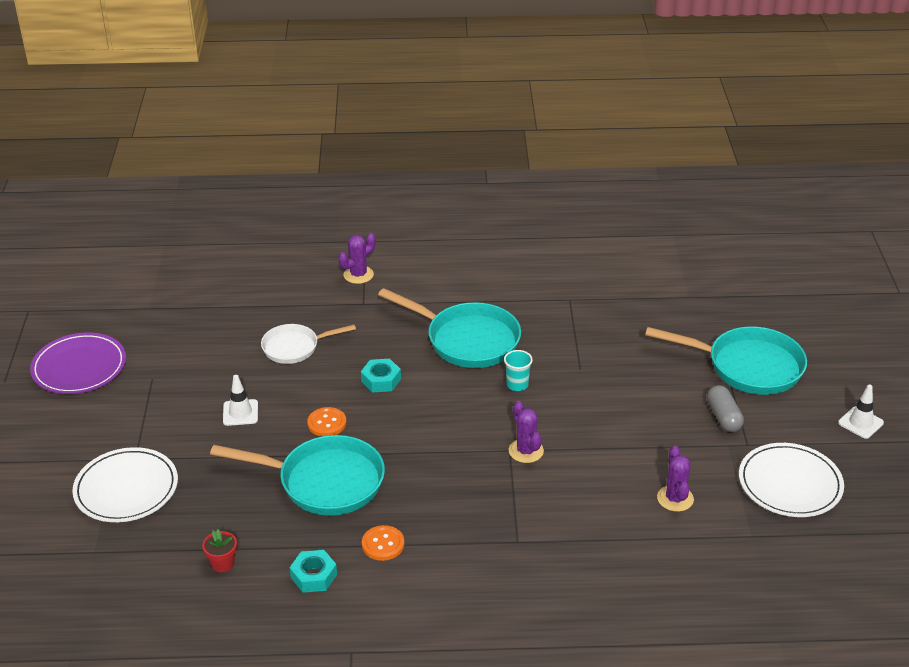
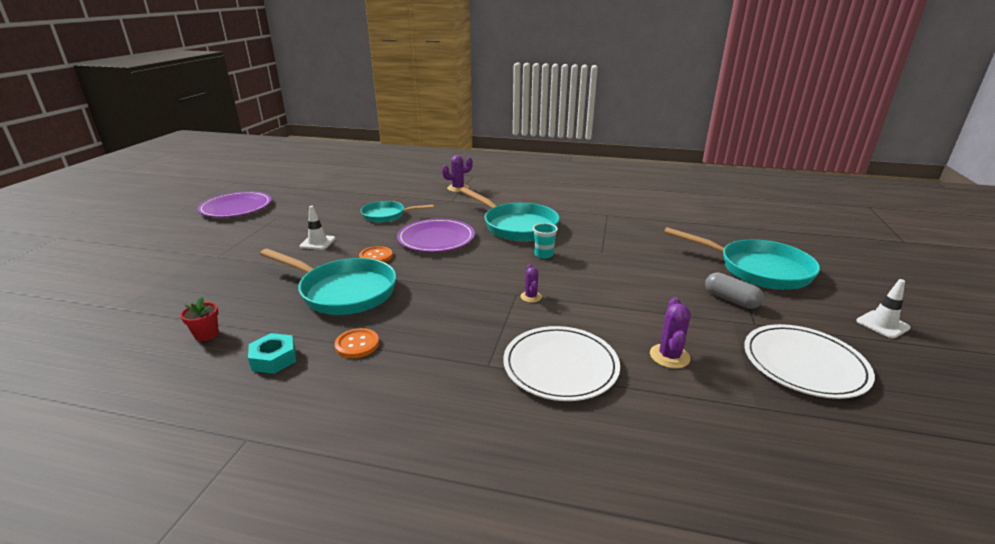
camera: 15 degrees right, 10 degrees down
(126, 488) = (190, 272): white plate -> white plate (560, 366)
(294, 347) = (387, 215): white pan -> turquoise pan
(381, 380) = (436, 239): turquoise nut -> purple plate
(526, 451) = (531, 297): purple cactus -> purple cactus, size x0.65
(723, 417) = (731, 300): grey capsule -> grey capsule turned 45 degrees counterclockwise

